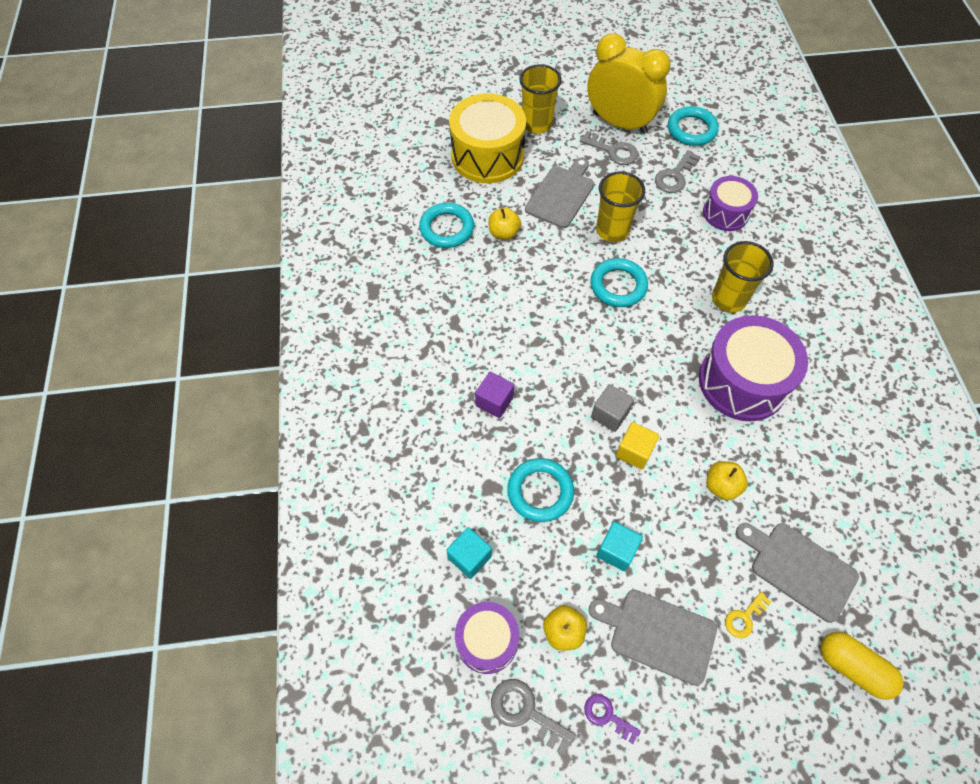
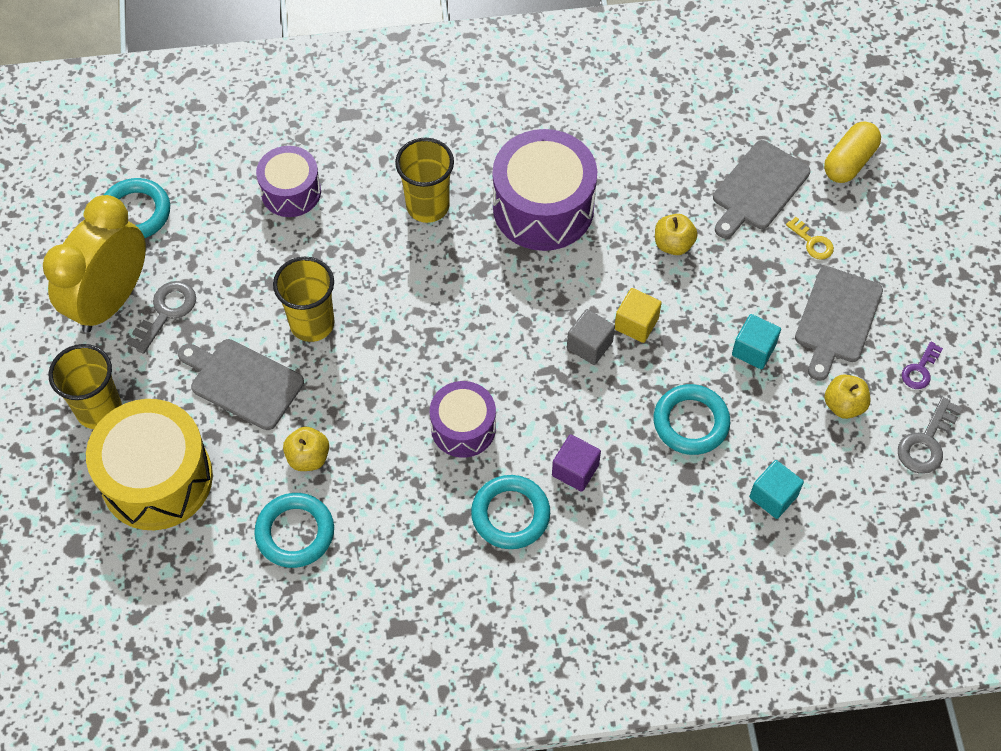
camera: 90 degrees left, 0 degrees up
(487, 641) = (861, 478): purple drum -> purple drum (463, 428)
(618, 285) = (403, 323): turquoise ring -> turquoise ring (510, 514)
(675, 176) = (221, 242): grey key -> none

